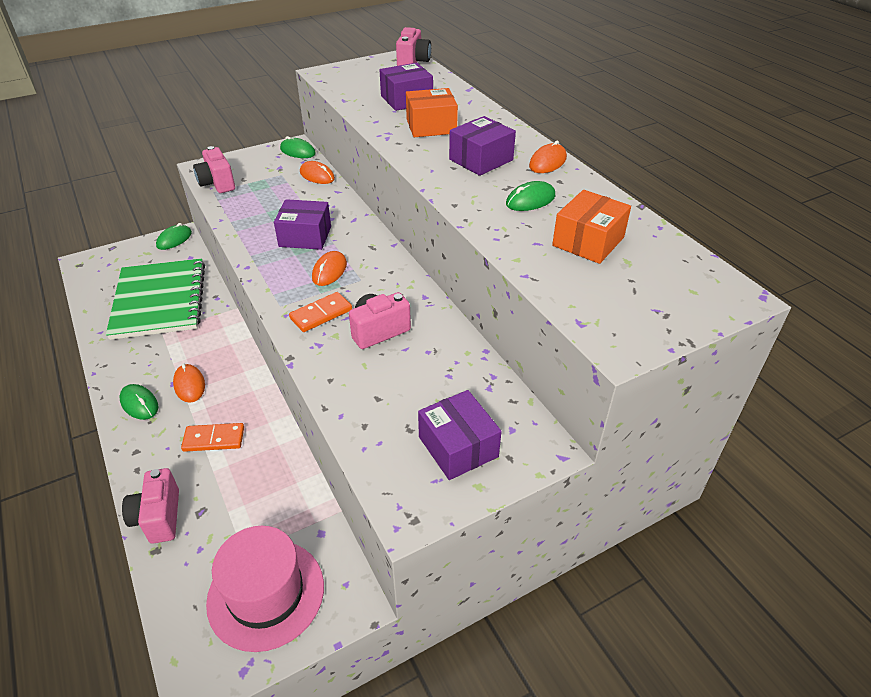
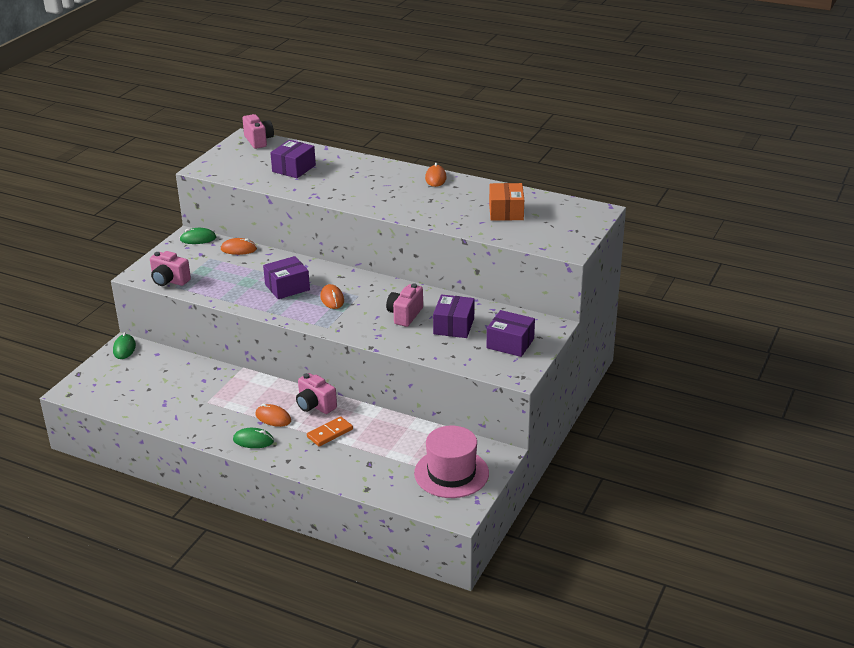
camera: 35 degrees left, 10 degrees down
(159, 300) = (176, 387): green notebook -> none
(159, 517) = (348, 477): pink camera -> pink camera (315, 405)
(321, 314) = (359, 321): orange domino -> none
(431, 126) = (336, 180): orange box -> none
(481, 160) = (395, 190): purple box -> purple box (453, 326)
(530, 200) = (452, 202): green mouse -> none

